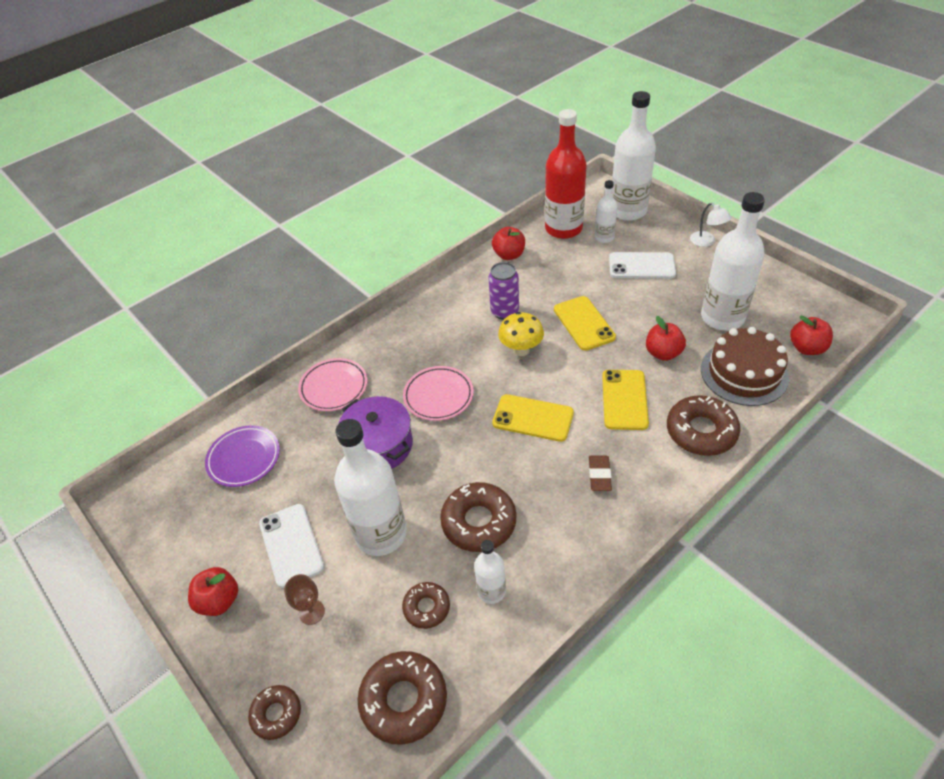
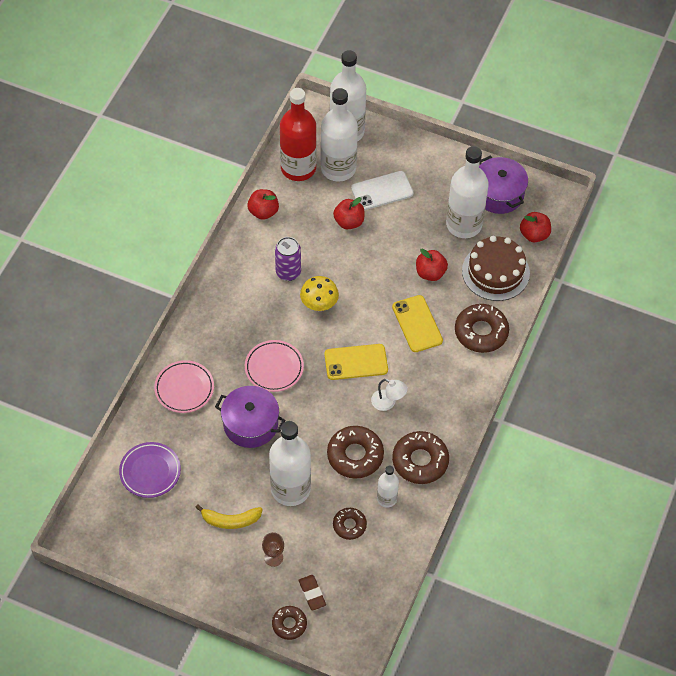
camera: 30 degrees left, 10 degrees up
(219, 601) = (204, 575): red apple -> red apple (349, 222)
(291, 545) = (230, 520): white phone -> yellow banana
(404, 700) = (365, 585): brown donut -> brown donut (420, 461)
(584, 323) = (358, 264): yellow phone -> none
(599, 475) = (423, 391): brown eraser -> brown eraser (312, 593)
(604, 237) = (338, 168): white bottle -> white bottle, size x1.97
(706, 242) = (426, 149): white lamp -> white lamp (388, 402)
(775, 299) = (498, 194): none -> purple pot

